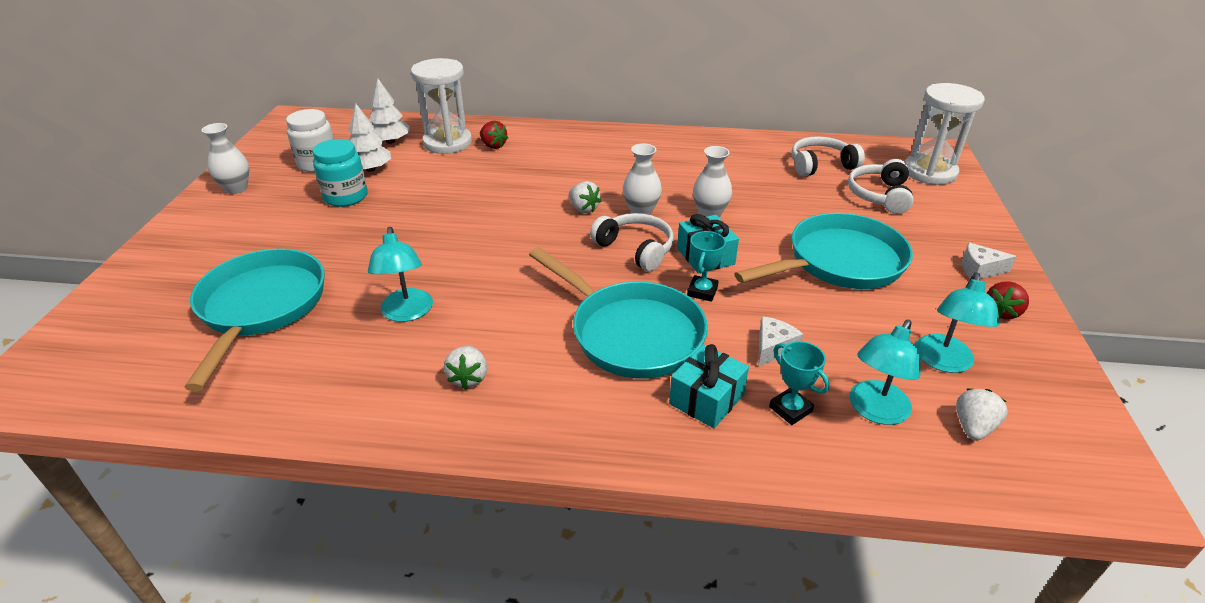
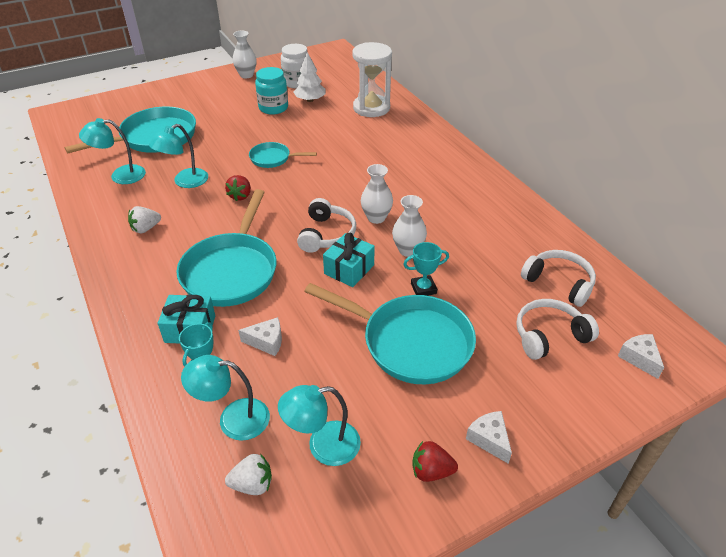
camera: 55 degrees right, 5 degrees up
(309, 366) = (120, 175): none -> turquoise lamp
(390, 141) = (348, 90): white tree -> none
(451, 233) = (273, 158): none -> turquoise pan
(493, 146) = (389, 124): red strawberry -> red strawberry (240, 196)
(583, 209) = (352, 193): white strawberry -> none
(702, 291) = (304, 284): turquoise trophy -> turquoise trophy (423, 288)
(929, 172) = (639, 358): white hourglass -> white cheese

